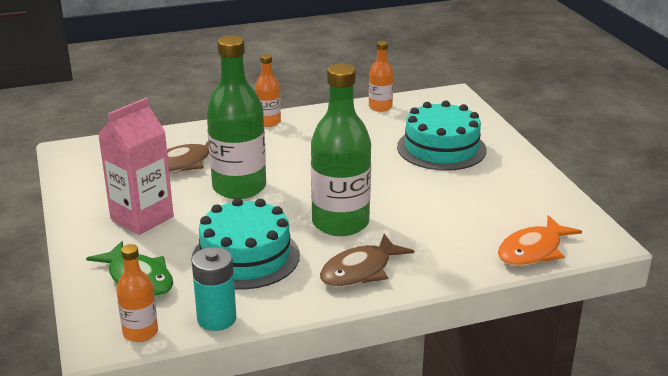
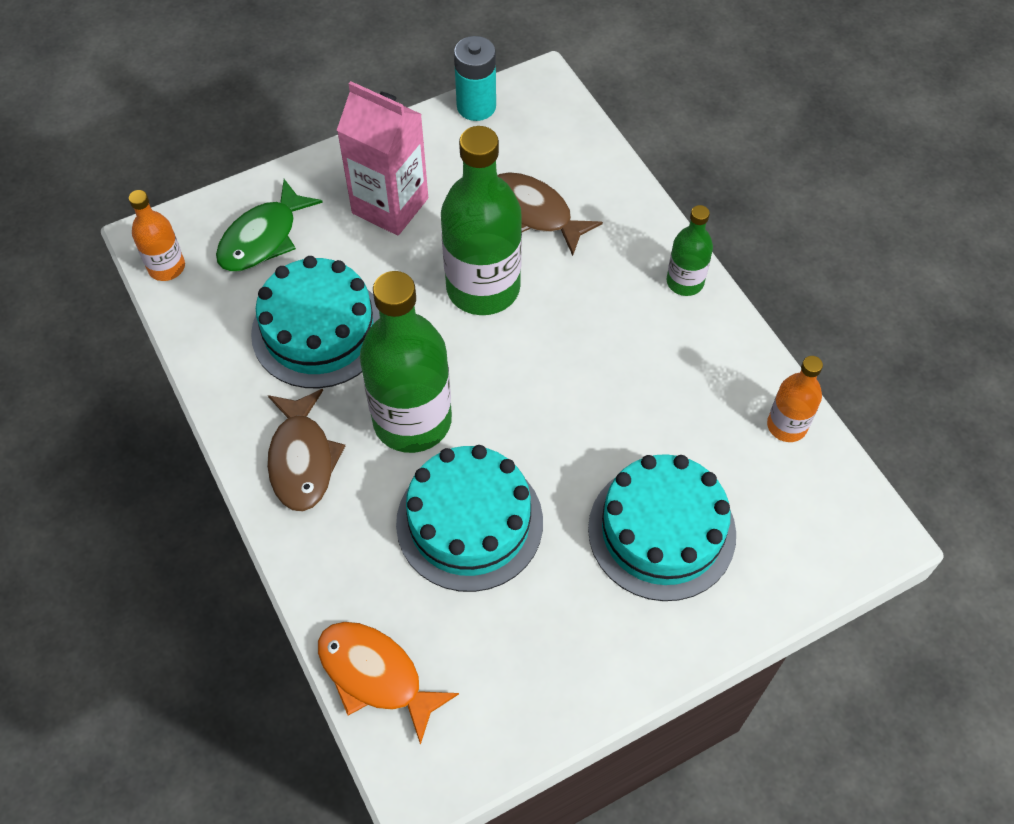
camera: 80 degrees right, 30 degrees up
(216, 319) = (194, 329): turquoise battery -> turquoise battery (476, 106)
(268, 122) = (685, 282): orange bottle -> green bottle
(360, 271) = (302, 459): brown fish -> brown fish turned 135 degrees counterclockwise
(425, 208) = (469, 522): none -> turquoise cake

